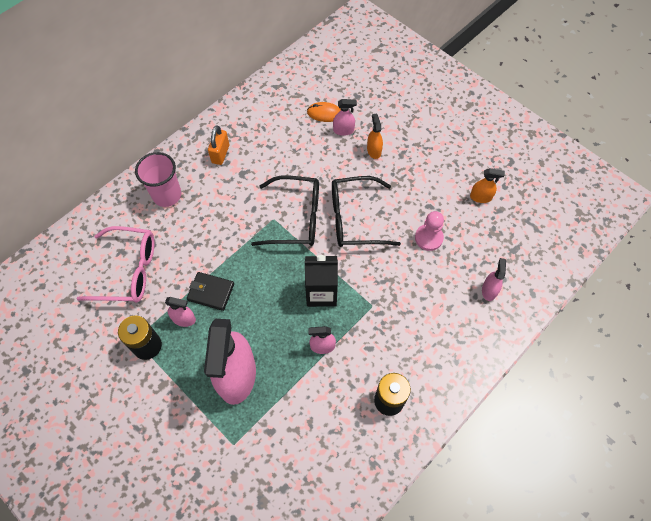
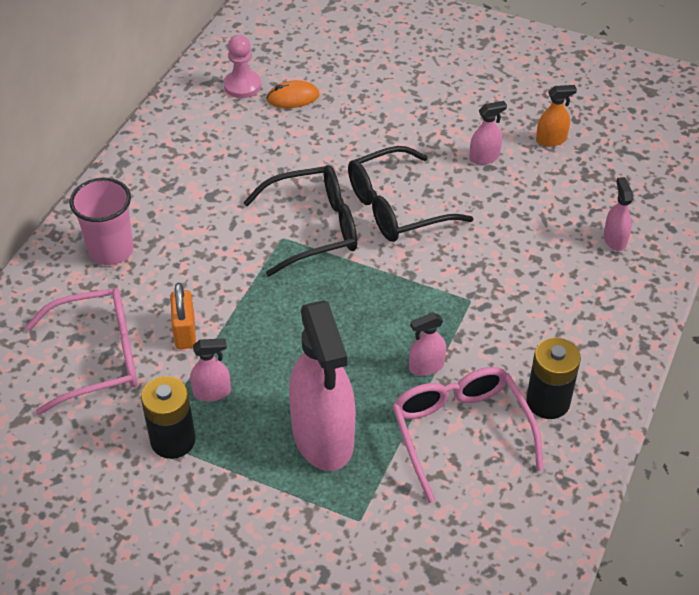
camera: 20 degrees left, 15 degrees down
(211, 292) = (235, 348): black wallet -> none
(220, 154) = (166, 181): orange padlock -> orange padlock (185, 332)
(321, 292) = (393, 305): black carton -> none
(323, 402) = (460, 431): none -> pink glasses
(343, 130) = (329, 110): pink spray bottle -> pink spray bottle (484, 157)
(374, 150) = (382, 123): orange spray bottle -> none
(428, 238) = (506, 203): pink pawn -> pink pawn (242, 86)

